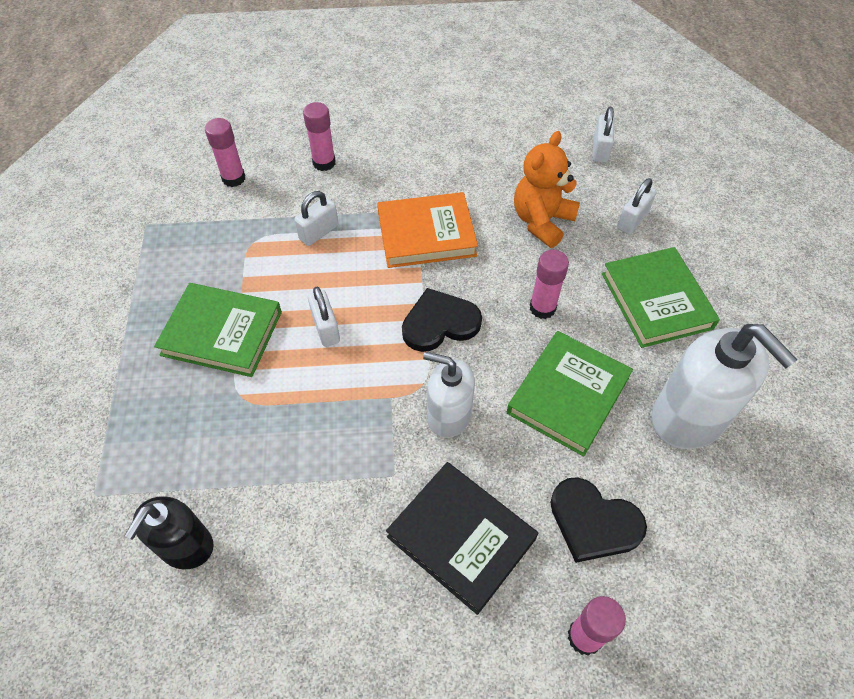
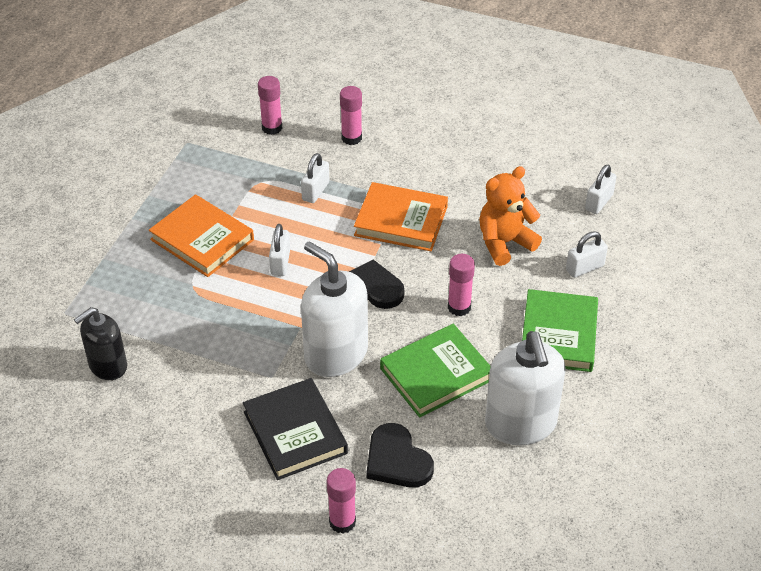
camera: 25 degrees right, 10 degrees down
(222, 333) = (202, 240): green book -> orange book
(319, 232) = (315, 191): white padlock -> white padlock turned 45 degrees counterclockwise
(448, 415) = (335, 354): white soap dispenser -> white soap dispenser, size x1.58

